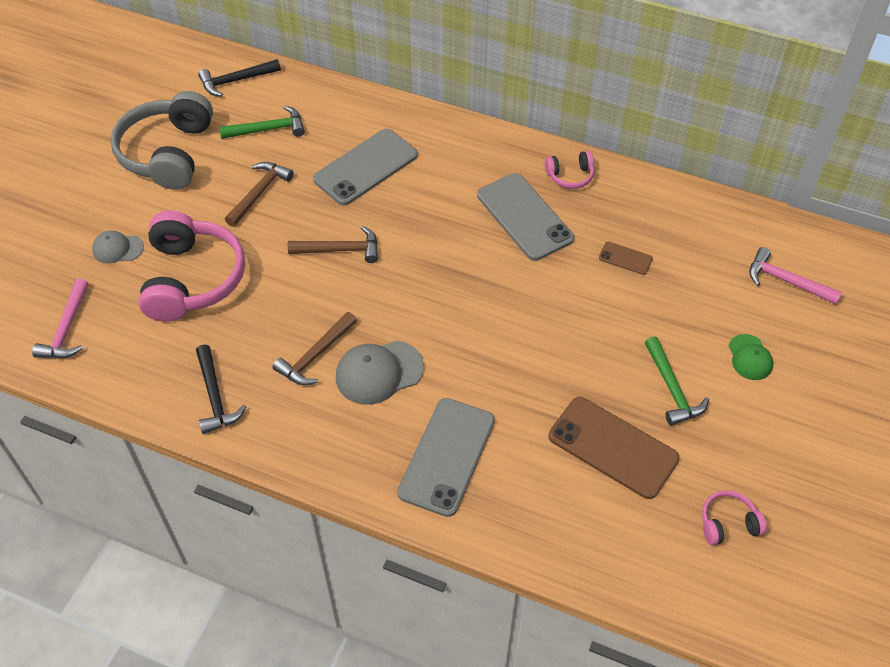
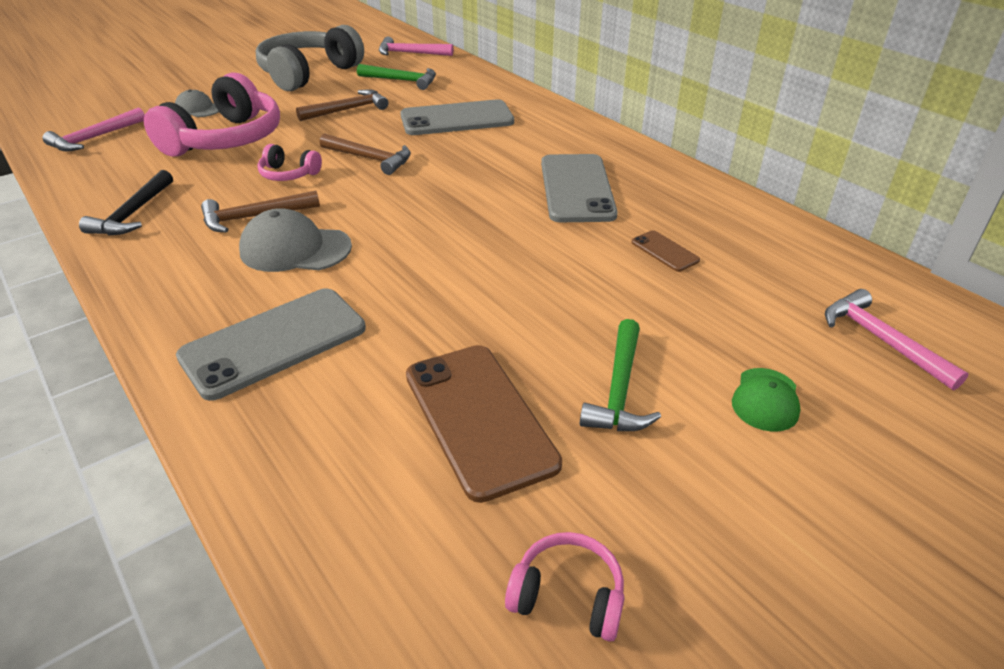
camera: 30 degrees right, 15 degrees down
(236, 81) = (410, 53): black hammer -> pink hammer
(570, 176) = (657, 175): pink headphones -> pink headphones (289, 174)

